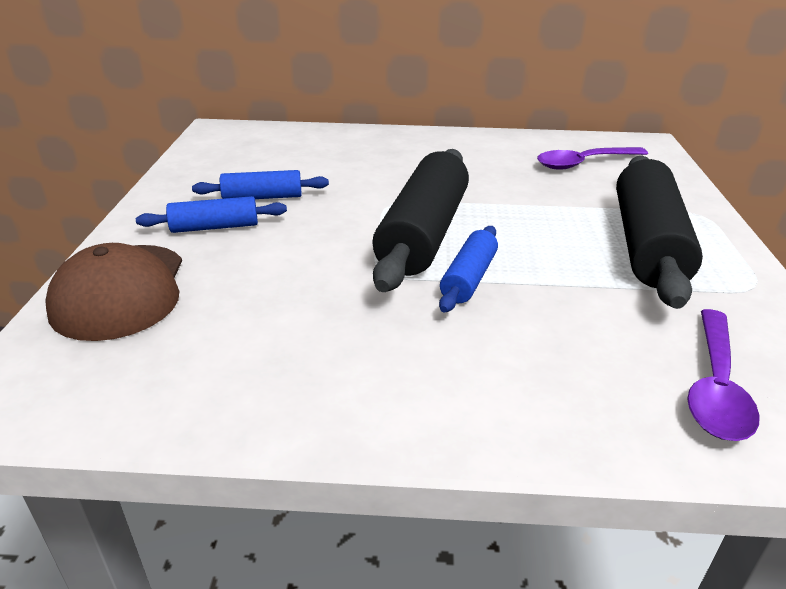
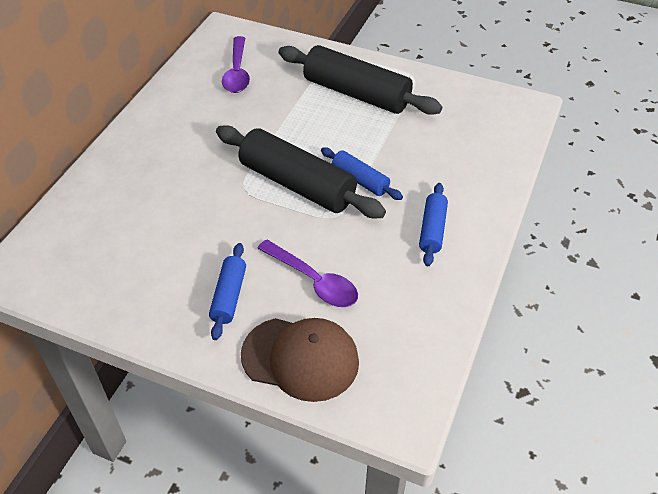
camera: 70 degrees left, 15 degrees up
(262, 197) = (192, 260): blue rolling pin -> blue rolling pin (432, 230)
(715, 386) = (481, 129): purple spoon -> purple spoon (313, 281)

